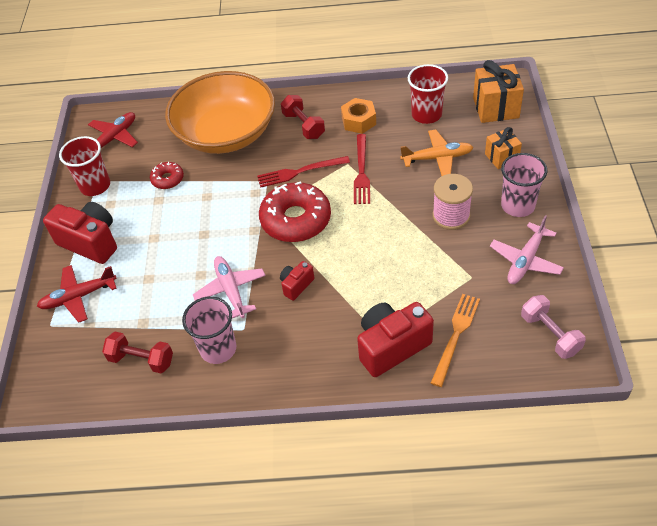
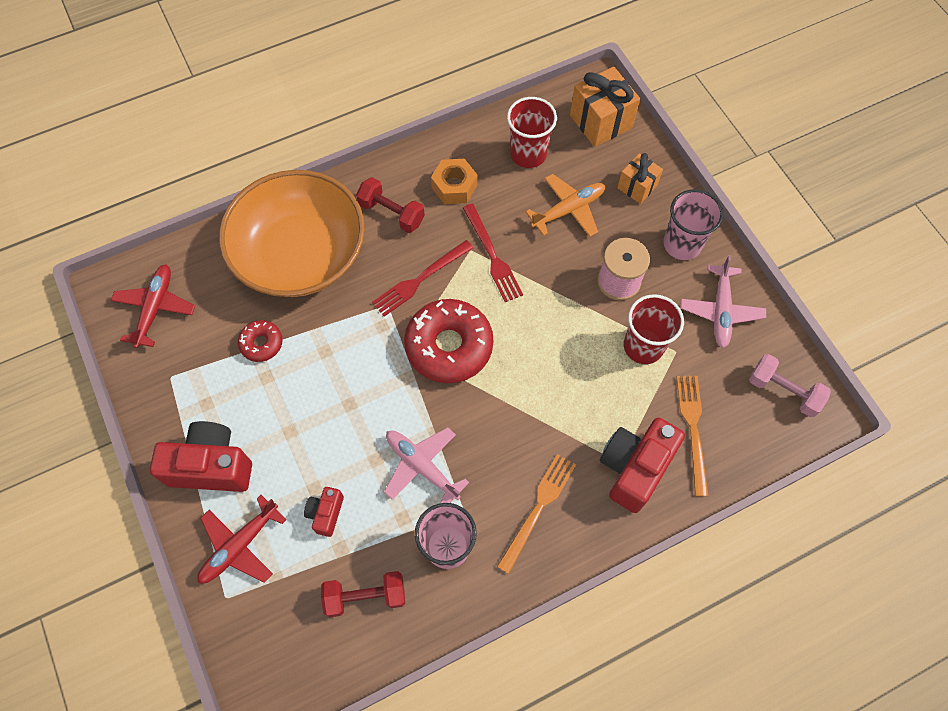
camera: 30 degrees left, 15 degrees up
(95, 186) = (170, 384): red cup -> red cup (643, 346)
(296, 285) = (494, 432): red camera -> red camera (326, 513)
(299, 348) = (538, 509): none -> orange fork

